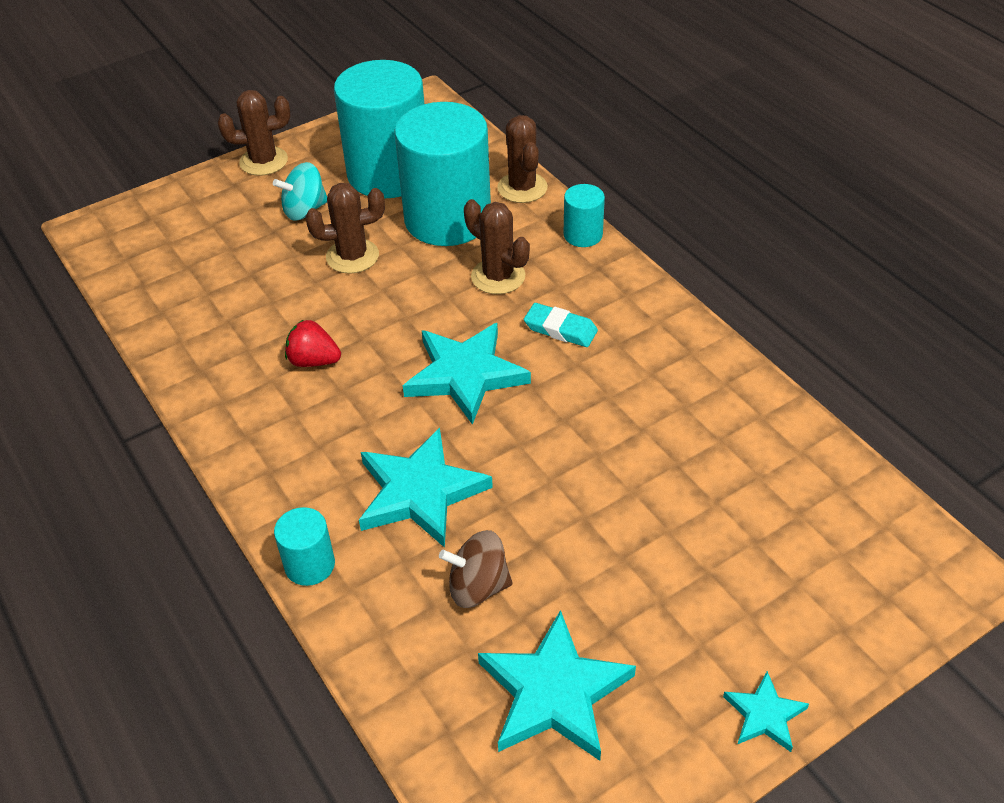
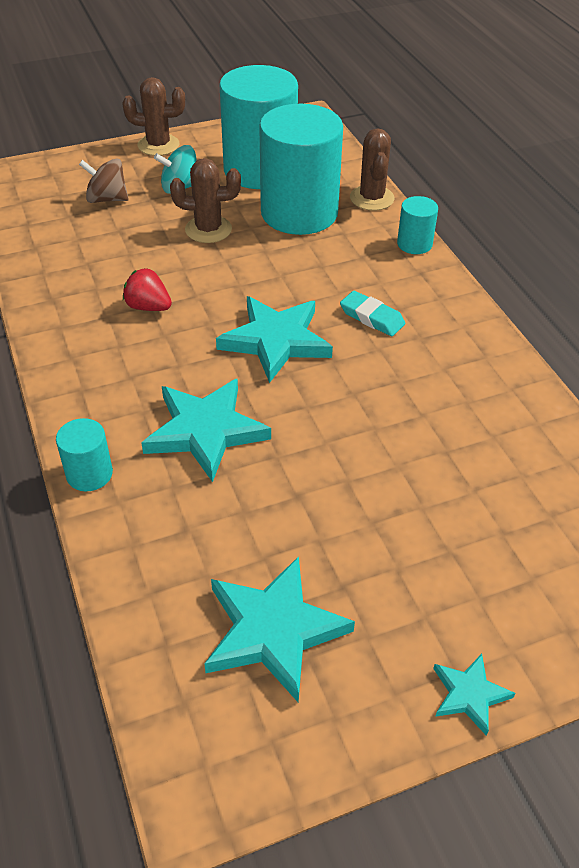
camera: 10 degrees right, 0 degrees up
(478, 586) = (232, 522): brown spinning top -> brown spinning top (107, 199)
(498, 276) = (329, 265): brown cactus -> none

